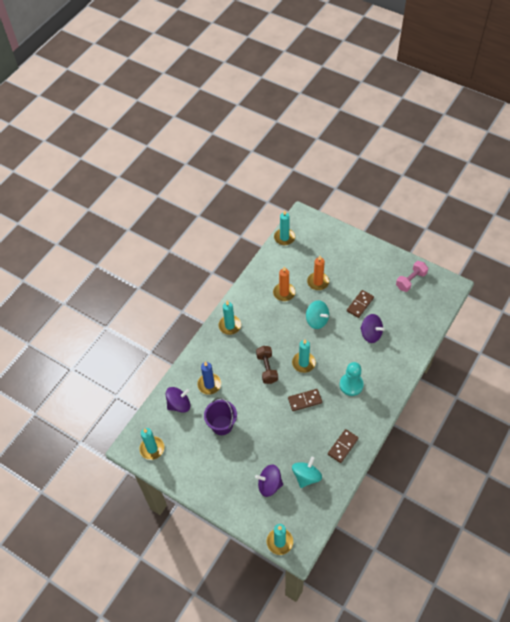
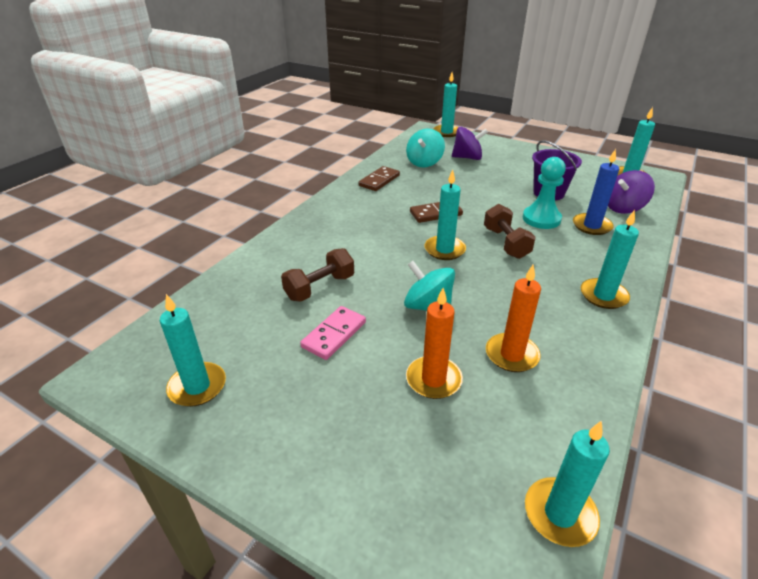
camera: 175 degrees right, 20 degrees down
(351, 385) = (364, 228): turquoise pawn -> turquoise pawn (541, 219)
(360, 304) = (334, 334): brown domino -> pink domino
(371, 334) = (320, 287): purple spinning top -> brown dumbbell
(410, 280) = (197, 386): pink dumbbell -> turquoise candle

